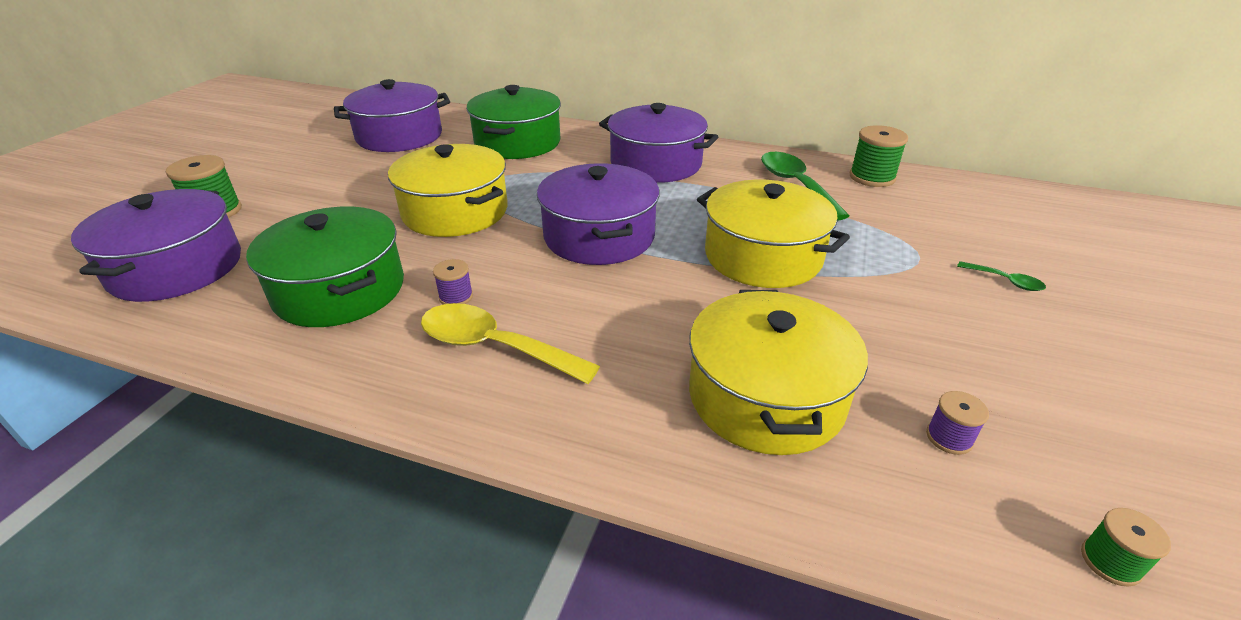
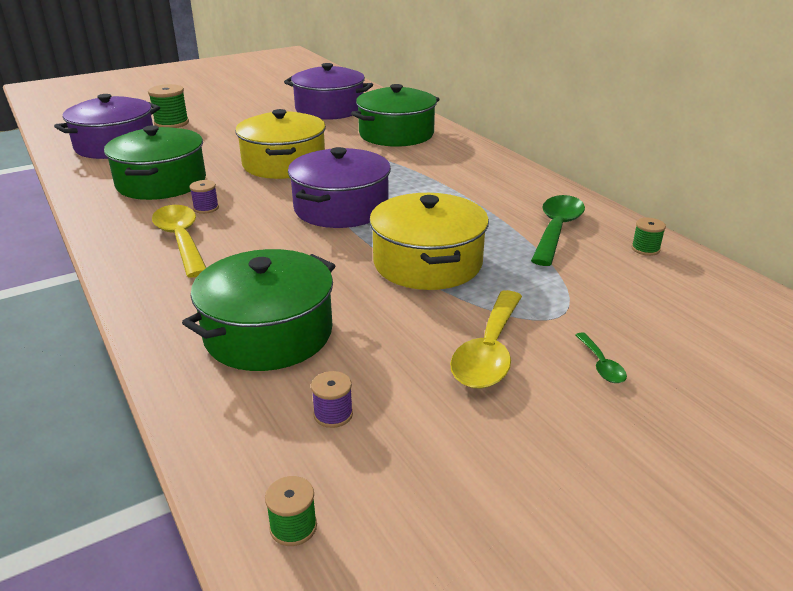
camera: 40 degrees right, 5 degrees down
(656, 164) = (469, 177): purple pot -> none
(766, 397) = (268, 333): yellow pot -> green pot
(872, 177) = (645, 249): green spool -> green spool, size x0.56
(935, 310) = (489, 351): none -> yellow spoon

